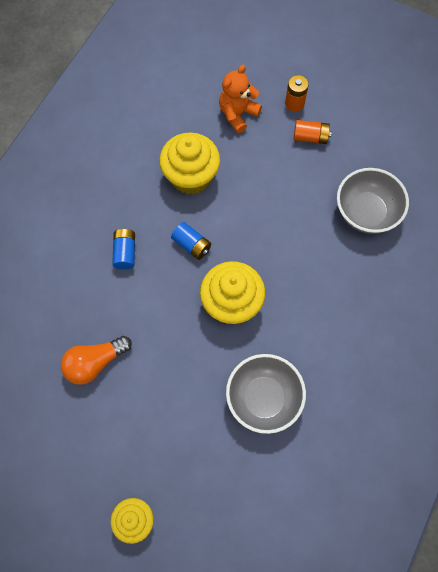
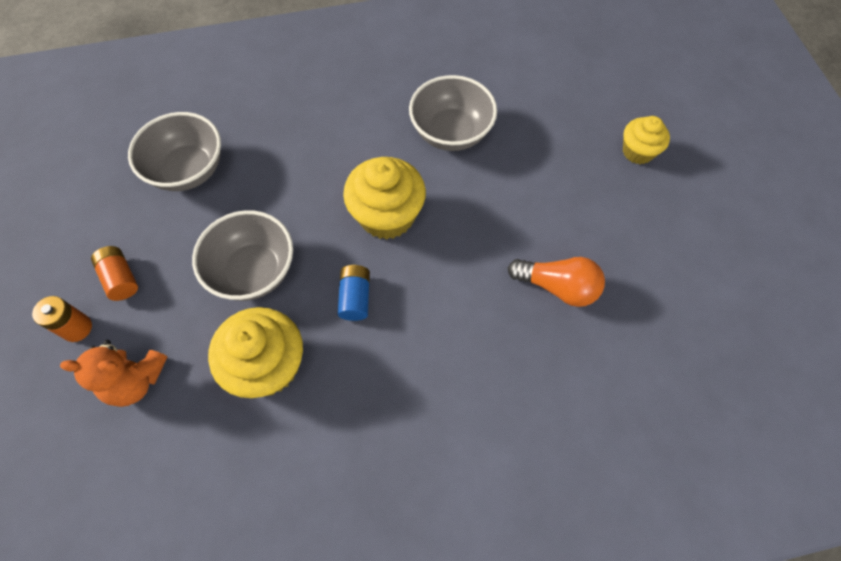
camera: 130 degrees left, 5 degrees down
(125, 253) = (422, 357): blue battery -> none
(257, 204) = (253, 271): none -> grey bowl

